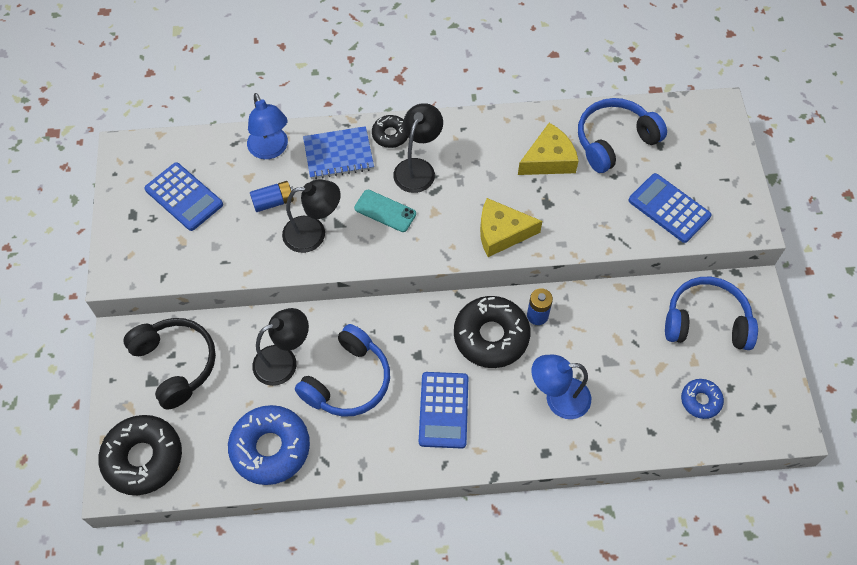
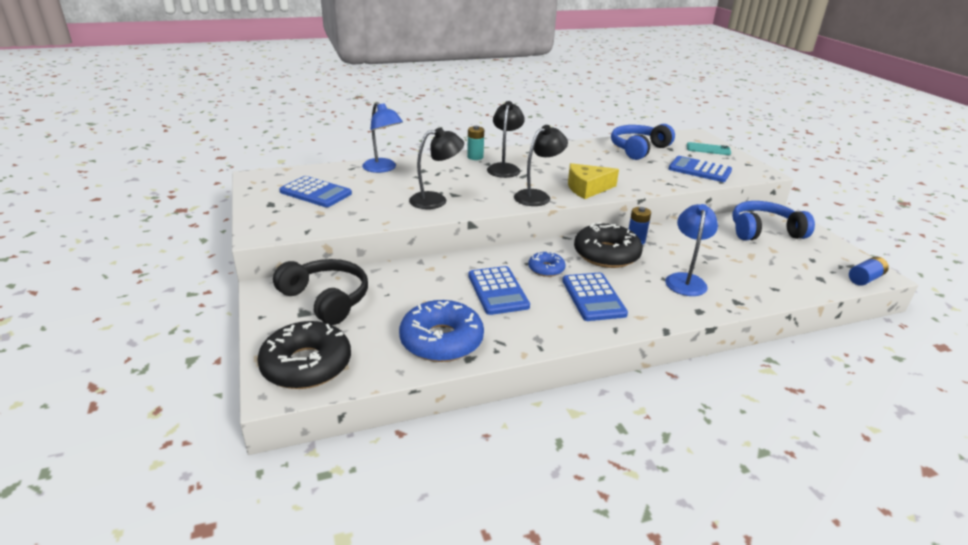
camera: 15 degrees left, 30 degrees down
(273, 202) = (395, 189): blue battery -> blue battery (865, 279)
(284, 361) = (432, 286): black lamp -> black lamp (538, 196)
(338, 154) = (439, 167): blue notebook -> none
(348, 381) = (497, 291): blue headphones -> blue calculator
(385, 211) = (490, 186): turquoise phone -> turquoise phone (708, 149)
(390, 135) = (475, 157): black donut -> turquoise battery
(549, 159) = (598, 158): yellow cheese -> none
(558, 398) = (685, 280): blue lamp -> blue lamp turned 120 degrees clockwise
(700, 401) = (797, 268): blue donut -> blue donut (546, 269)

